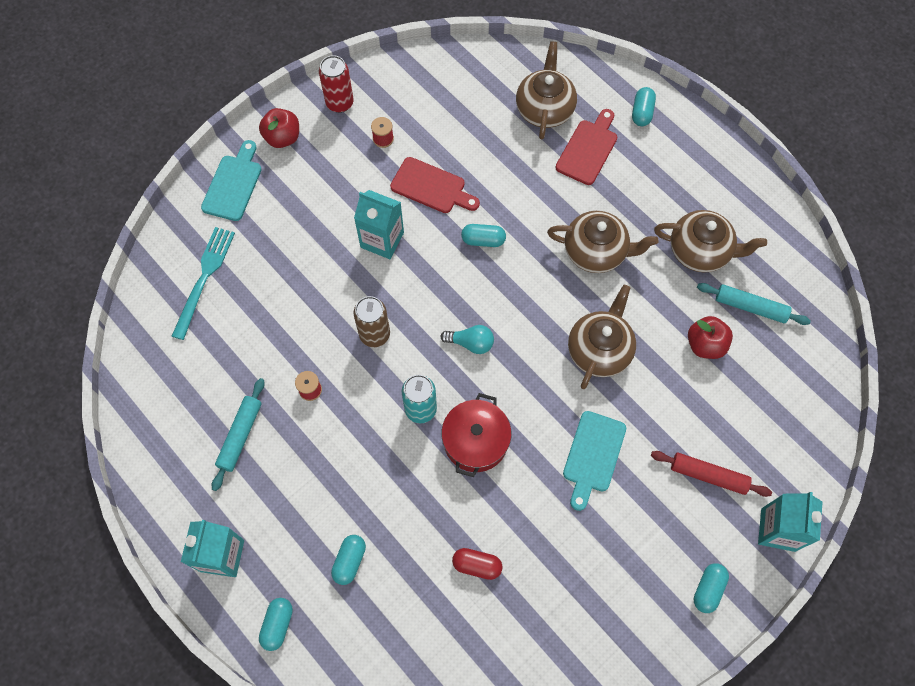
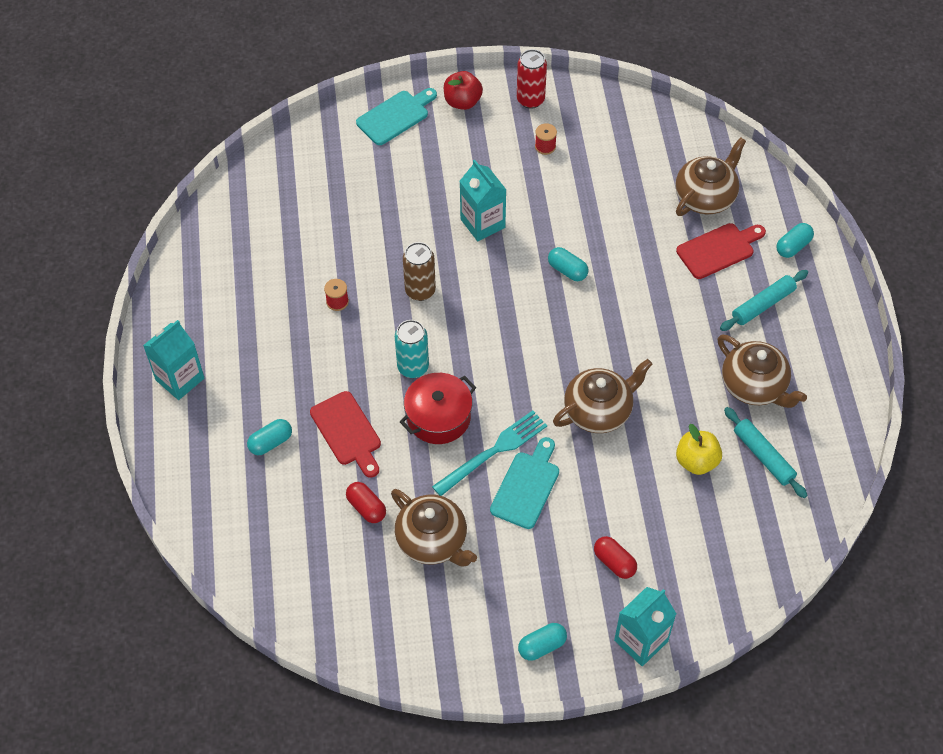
camera: 35 degrees right, 10 degrees down
(204, 278) = (319, 173): turquoise fork -> turquoise fork (493, 451)
(240, 436) = (258, 303): turquoise rolling pin -> turquoise rolling pin (763, 305)
(278, 625) = (183, 453): turquoise capsule -> none
(431, 187) = (556, 205): red cutting board -> red cutting board (347, 432)
(471, 343) = (493, 342): turquoise light bulb -> none
(592, 455) = (527, 486): turquoise cutting board -> turquoise cutting board turned 150 degrees clockwise
(596, 251) = (659, 333): brown teapot -> brown teapot (433, 541)
(705, 344) = (696, 461): red apple -> yellow apple
(708, 475) = (614, 562): red rolling pin -> red capsule

